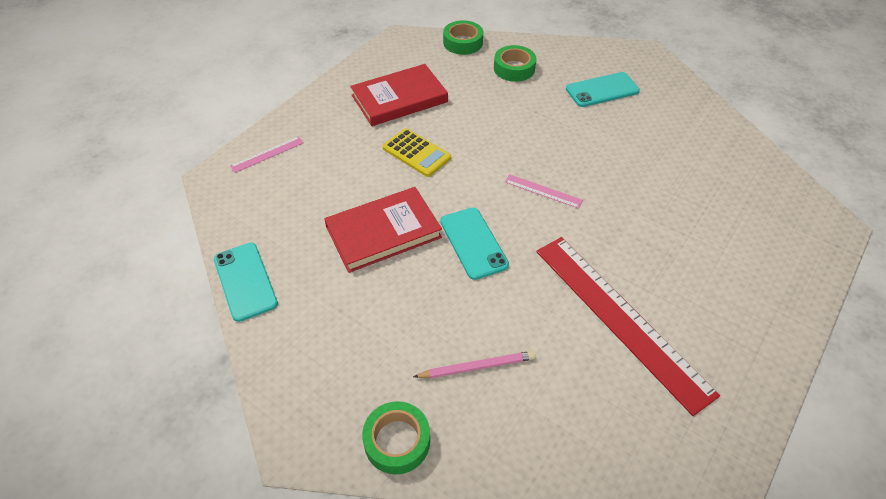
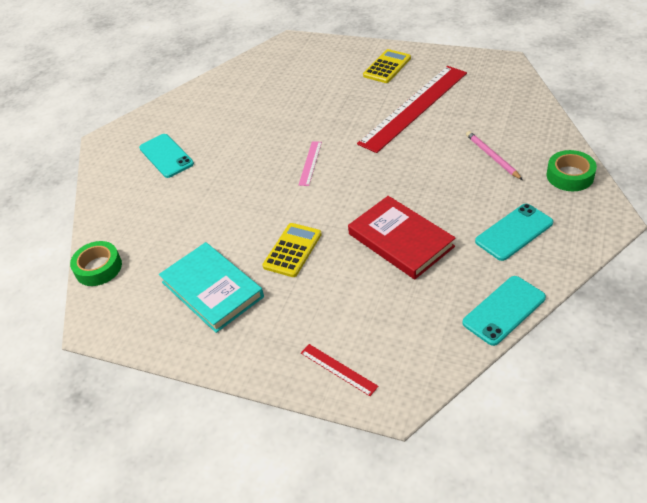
camera: 100 degrees left, 5 degrees down
(267, 154) = (338, 369): pink ruler -> red ruler
(399, 99) = (212, 289): red book -> turquoise book
(473, 243) = (385, 186): turquoise phone -> turquoise phone (514, 232)
(514, 68) = (142, 217): green tape -> none
(736, 318) = (387, 67): none -> yellow calculator

